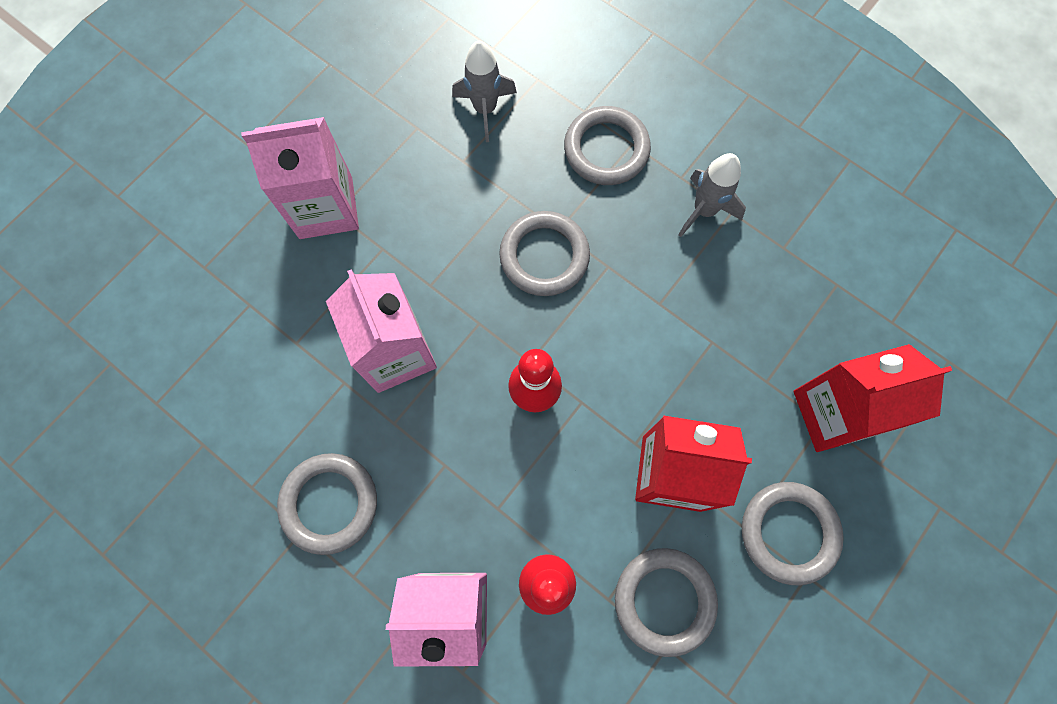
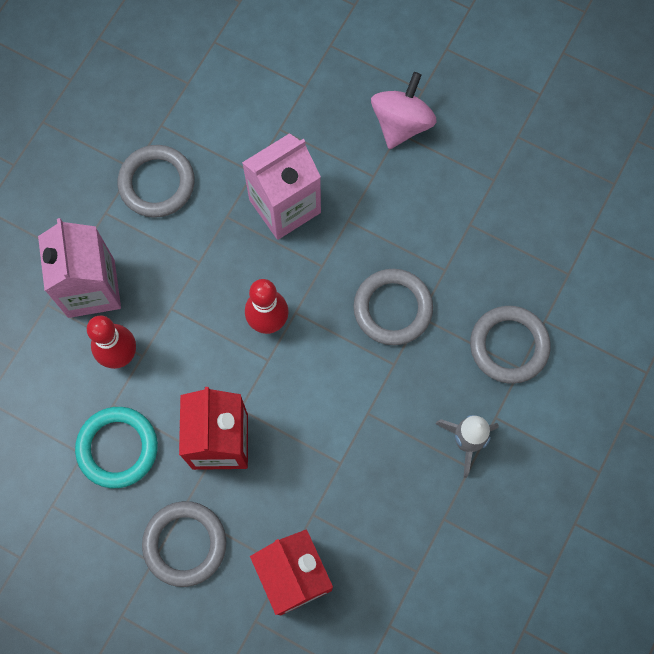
camera: 80 degrees right, 0 degrees up
(326, 207) = (401, 123): pink carton -> pink spinning top
(485, 109) = (525, 233): grey rocket -> none
(664, 600) = (117, 448): grey ring -> turquoise ring

